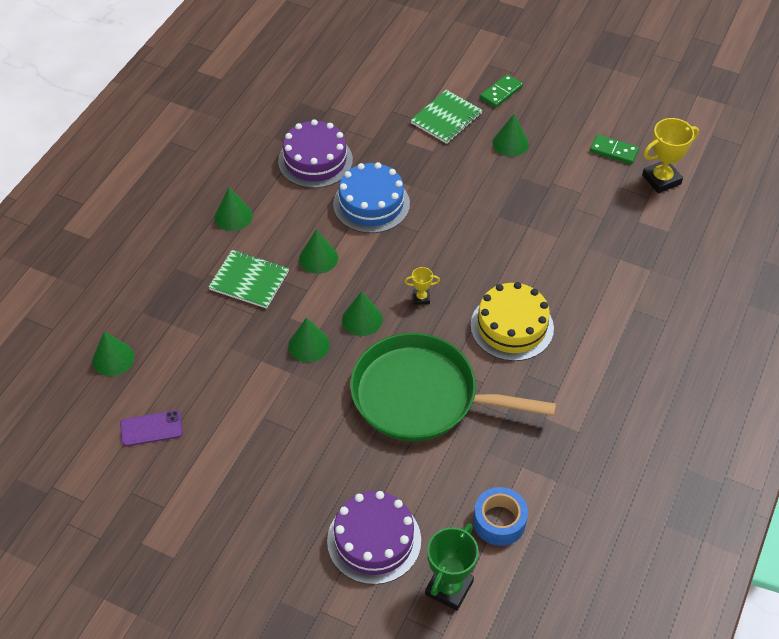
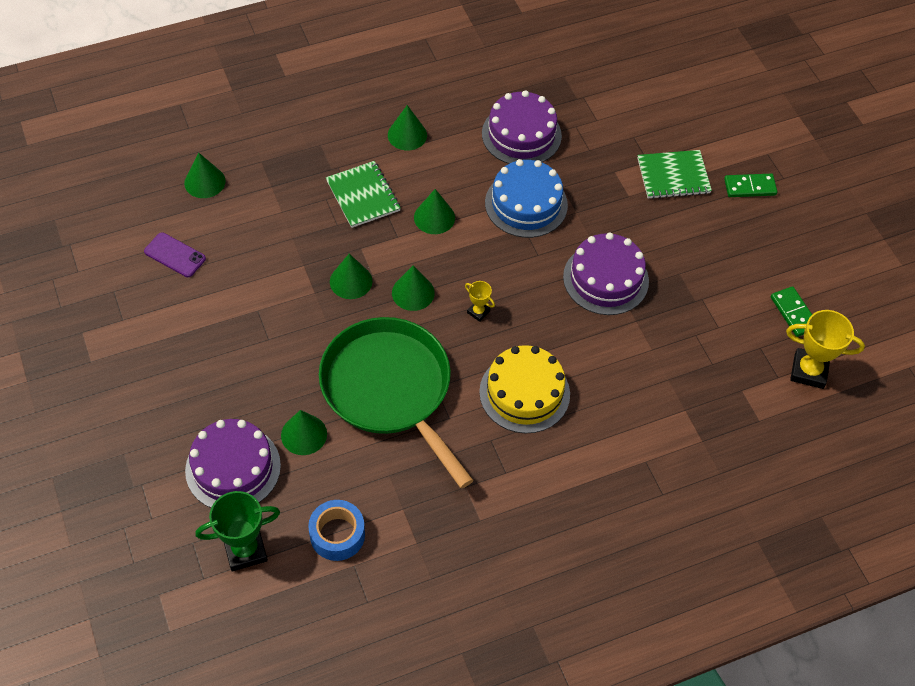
camera: 40 degrees right, 5 degrees up
(479, 214) = (605, 279): none -> purple cake
(510, 143) = (705, 238): green cone -> green cone (304, 434)

